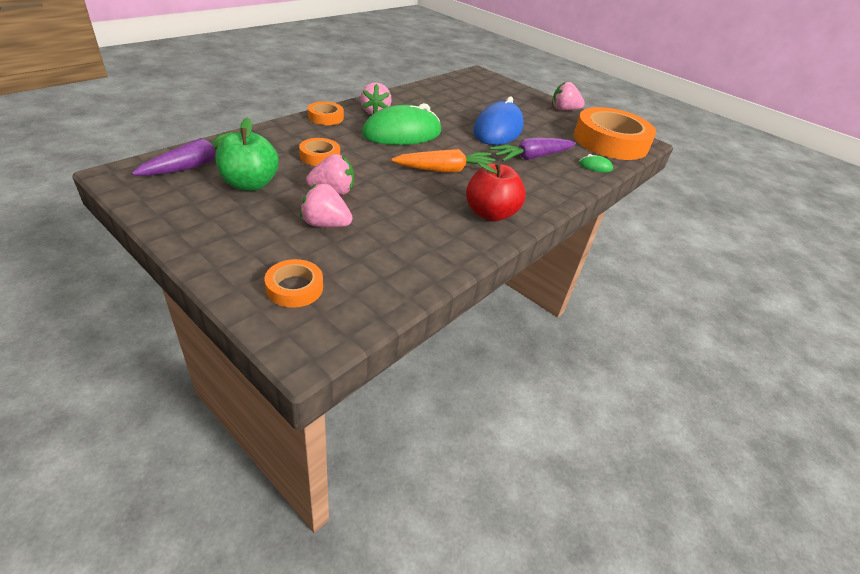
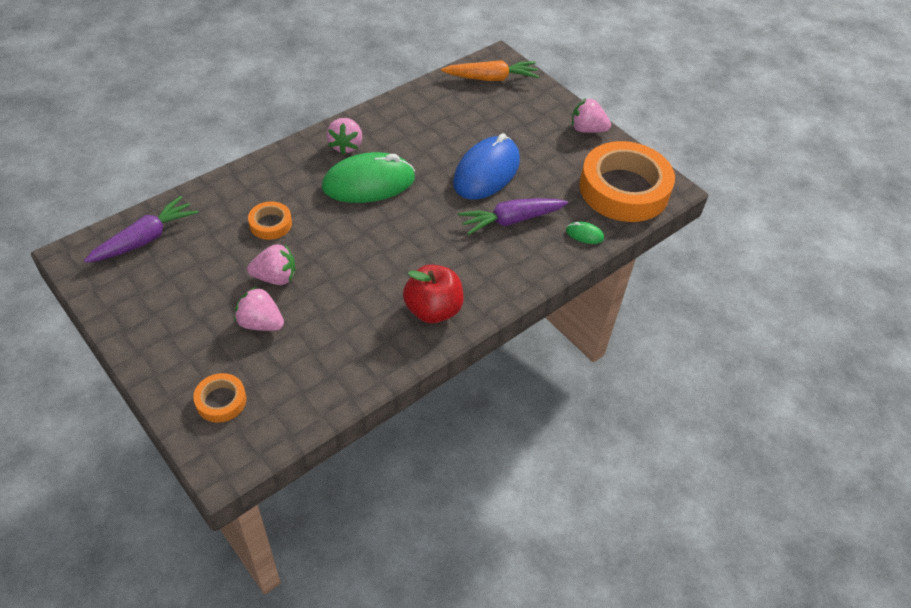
camera: 10 degrees right, 10 degrees up
(250, 184) = (194, 267): green apple -> none
(326, 117) = (287, 158): orange tape -> none
(446, 170) = (403, 243): orange carrot -> orange carrot (491, 78)

